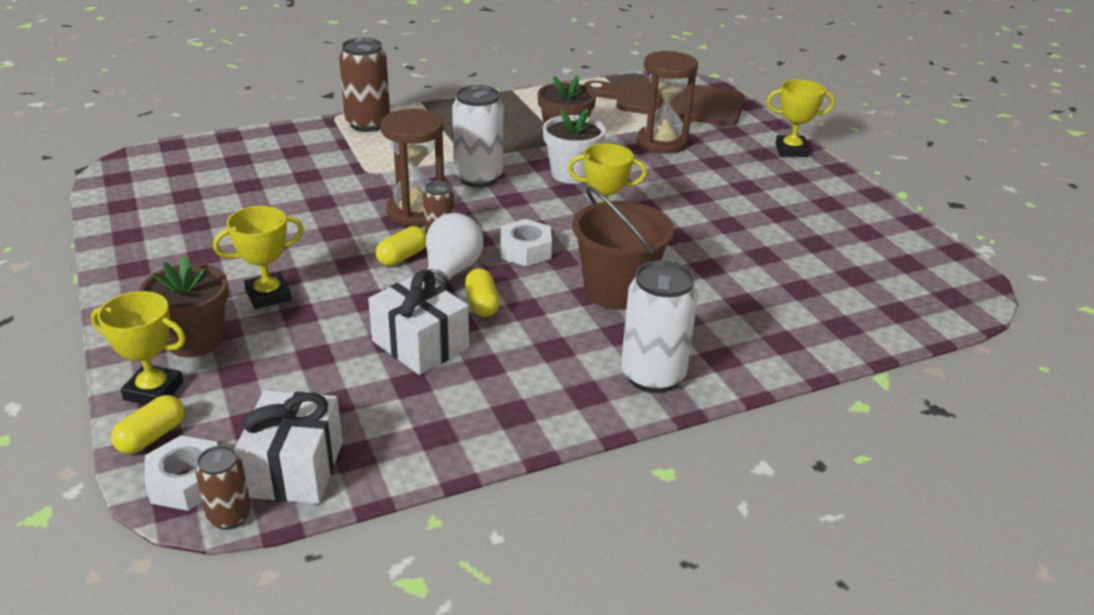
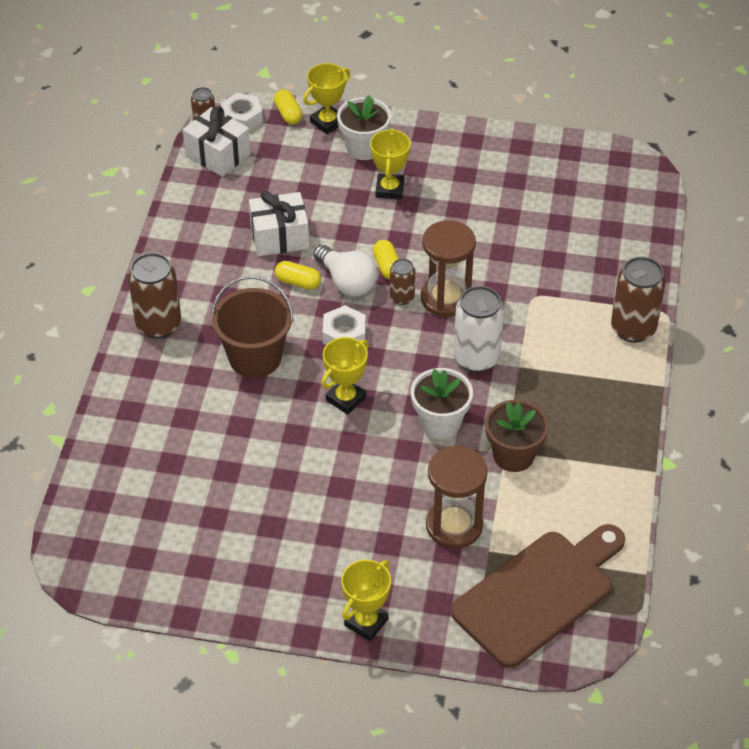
camera: 125 degrees right, 15 degrees up
(195, 340) = (364, 148): brown flower pot -> white flower pot
(652, 376) = (158, 325): white can -> brown can

